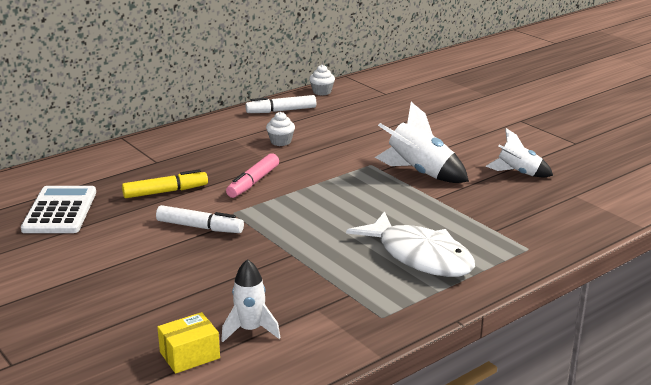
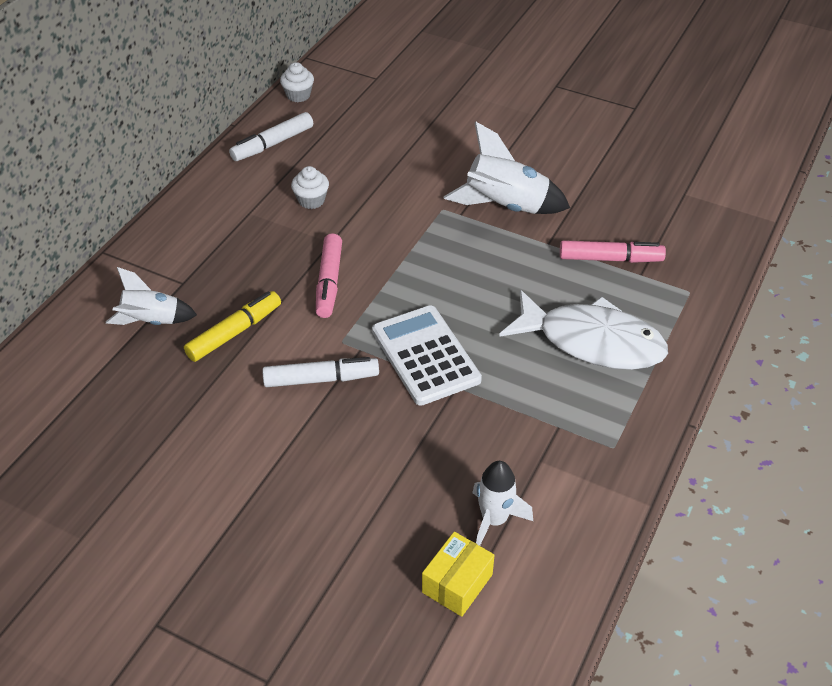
camera: 25 degrees left, 20 degrees up
(60, 211) = (125, 410): white calculator -> white calculator (425, 355)
(478, 216) = (610, 259): none -> pink marker
(518, 173) = (608, 175): white rocket -> white rocket (151, 321)

